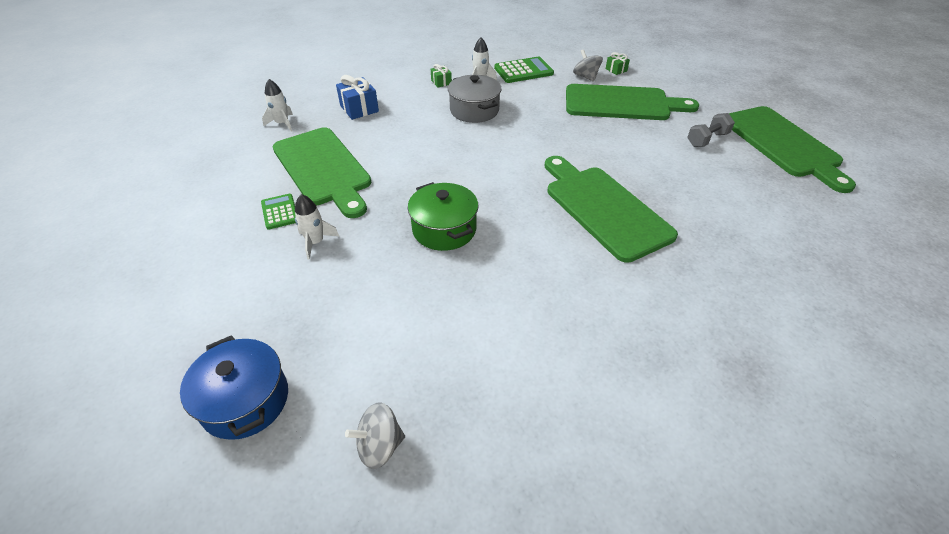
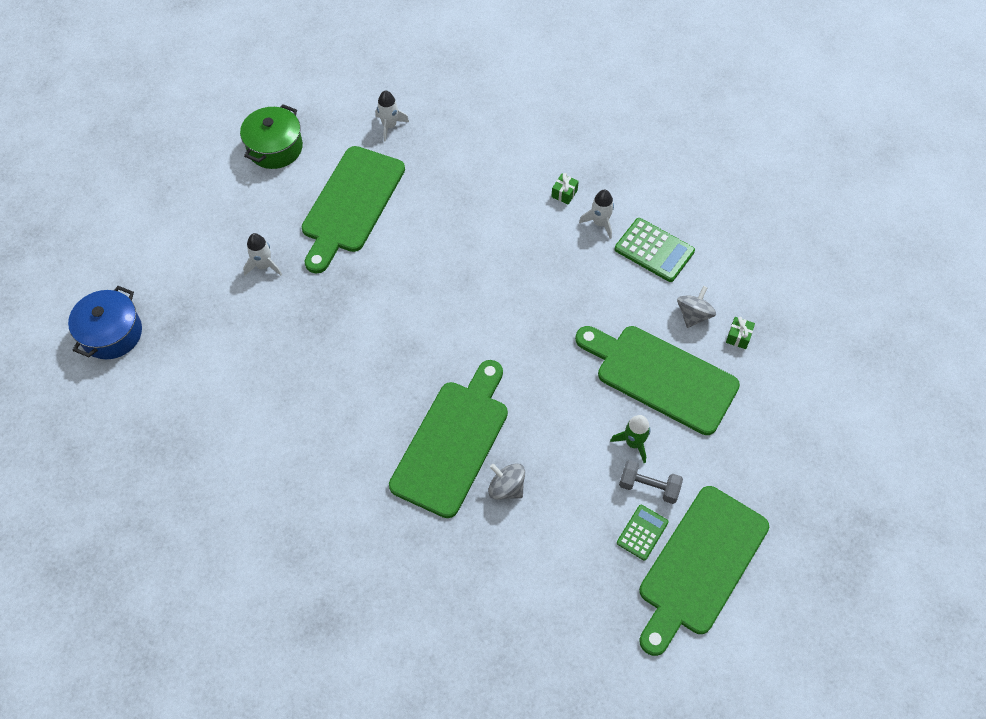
camera: 55 degrees right, 15 degrees up
(279, 212) = (279, 217): green calculator -> green calculator (642, 532)
(359, 109) = (459, 162): blue gift -> none
(379, 446) = (125, 426): grey spinning top -> grey spinning top (506, 488)
(444, 229) = (338, 339): green pot -> green pot (275, 148)
(474, 110) = (534, 254): grey pot -> none
(622, 103) = (661, 376): green cutting board -> green cutting board turned 150 degrees clockwise
(666, 132) = (633, 443): none -> green rocket

